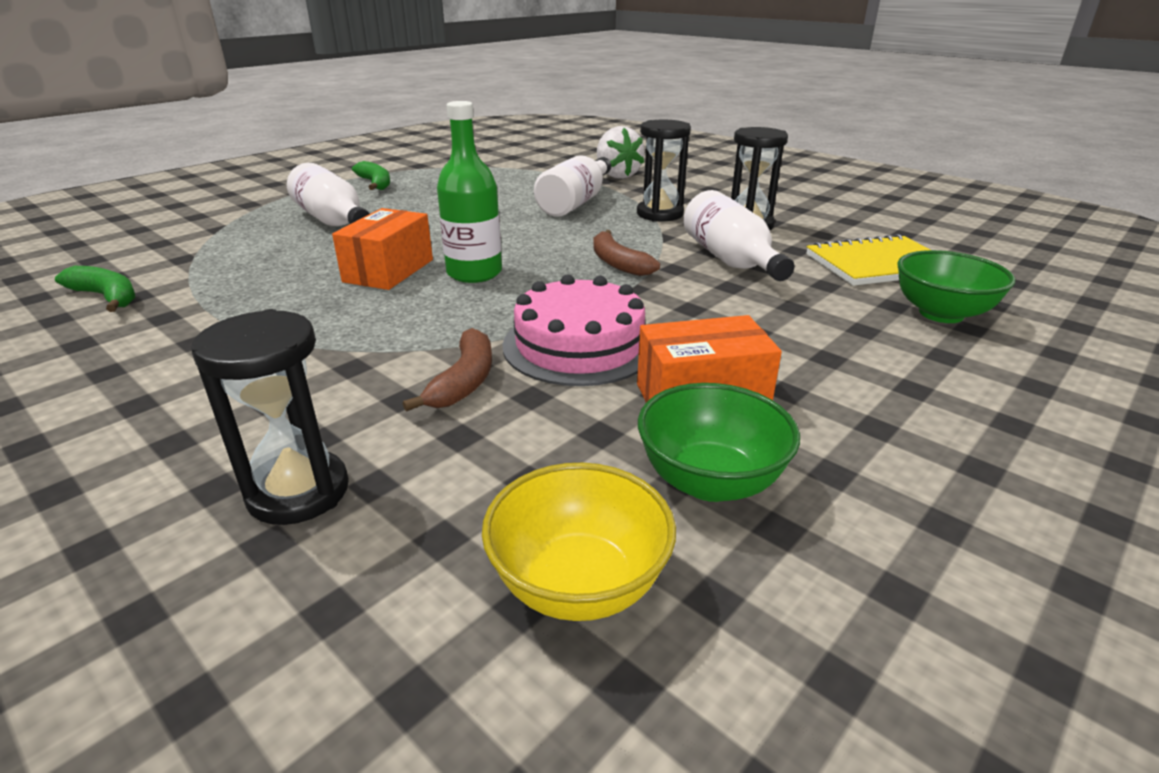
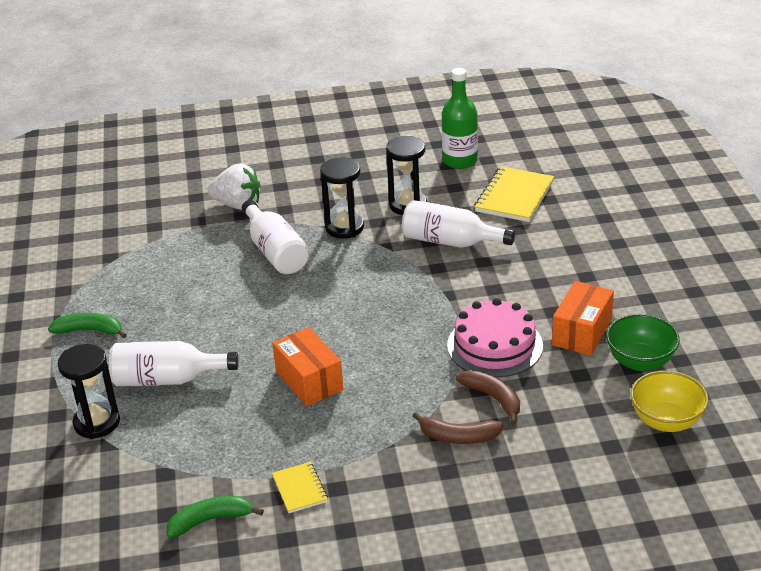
camera: 50 degrees left, 5 degrees up
(183, 322) = (300, 489): none -> yellow notebook
(298, 492) = (543, 478): black hourglass -> black hourglass (97, 423)
(474, 273) = (355, 346): green bottle -> green bottle (460, 160)
(618, 263) = (406, 284): brown banana -> brown banana (458, 437)
(941, 314) = (584, 216): green bowl -> none

